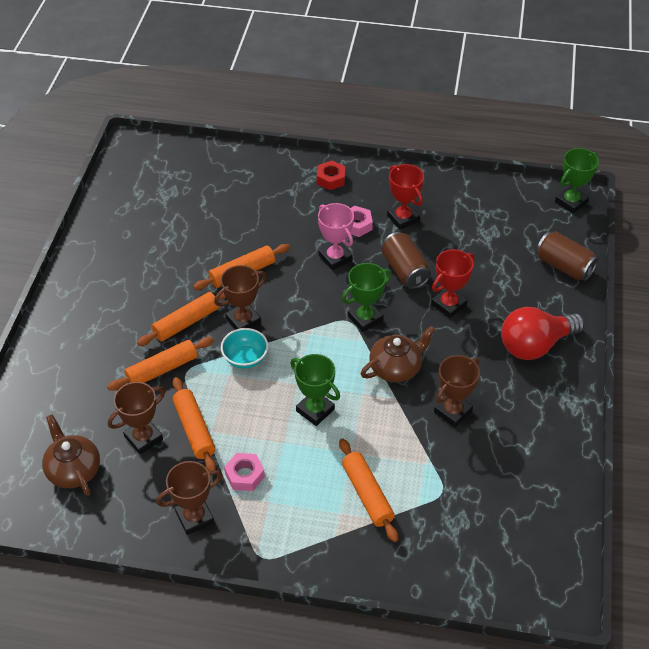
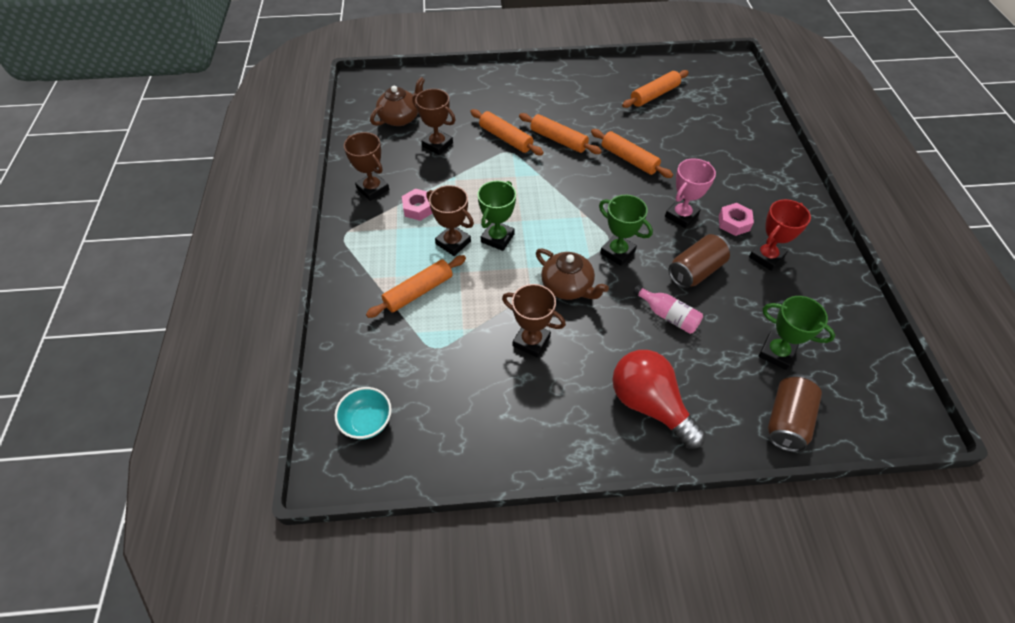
camera: 75 degrees right, 5 degrees up
(194, 429) = (454, 169): orange rolling pin -> orange rolling pin (654, 95)
(243, 321) = (576, 172): brown trophy -> brown trophy (453, 243)
(245, 358) = (536, 182): turquoise bowl -> turquoise bowl (367, 422)
(331, 179) = (783, 192): red nut -> none
(449, 305) = (668, 315): red trophy -> pink bottle
(571, 202) = (902, 415): green trophy -> green trophy (776, 353)

